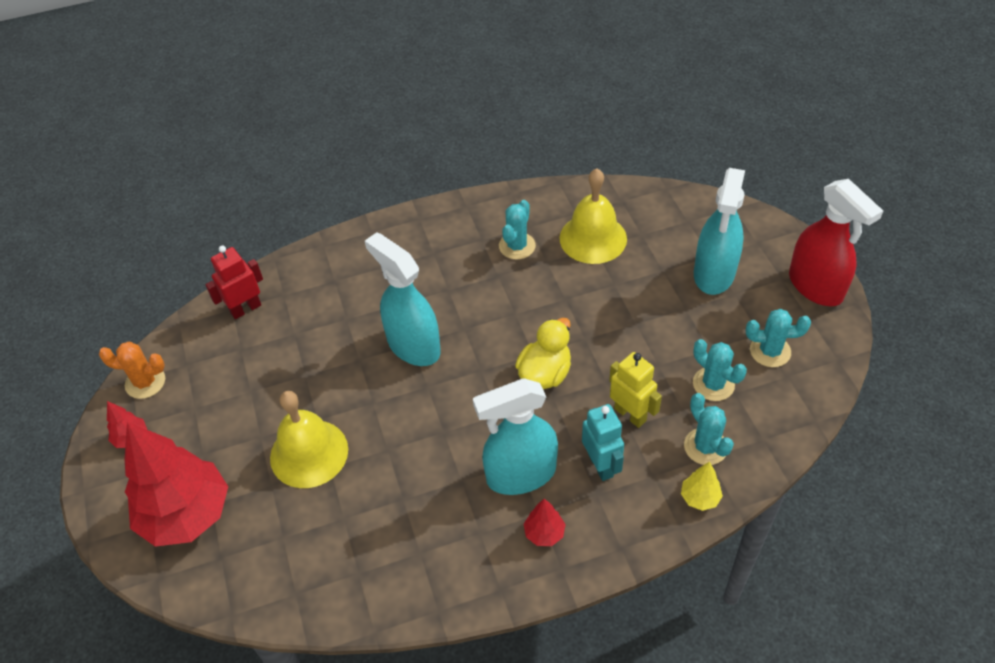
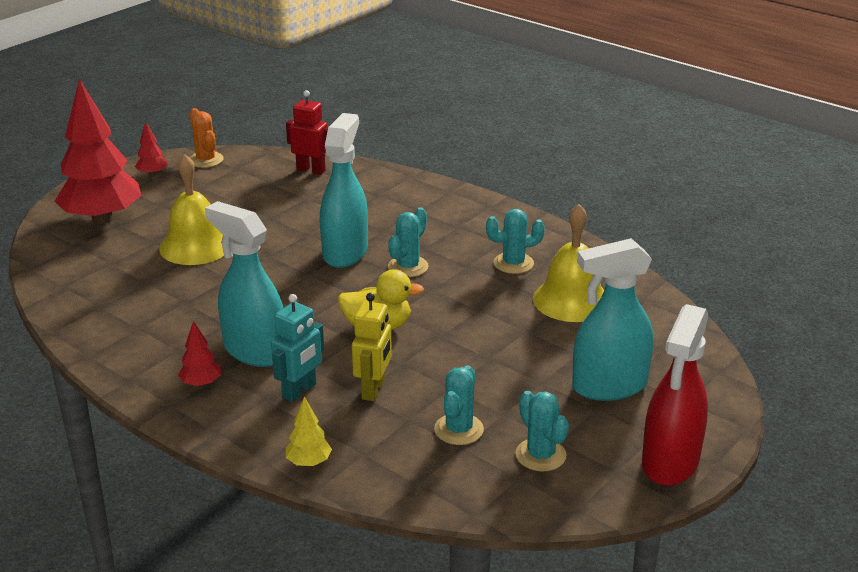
camera: 55 degrees right, 20 degrees down
(705, 447) = (374, 448): turquoise cactus -> turquoise cactus (408, 267)

